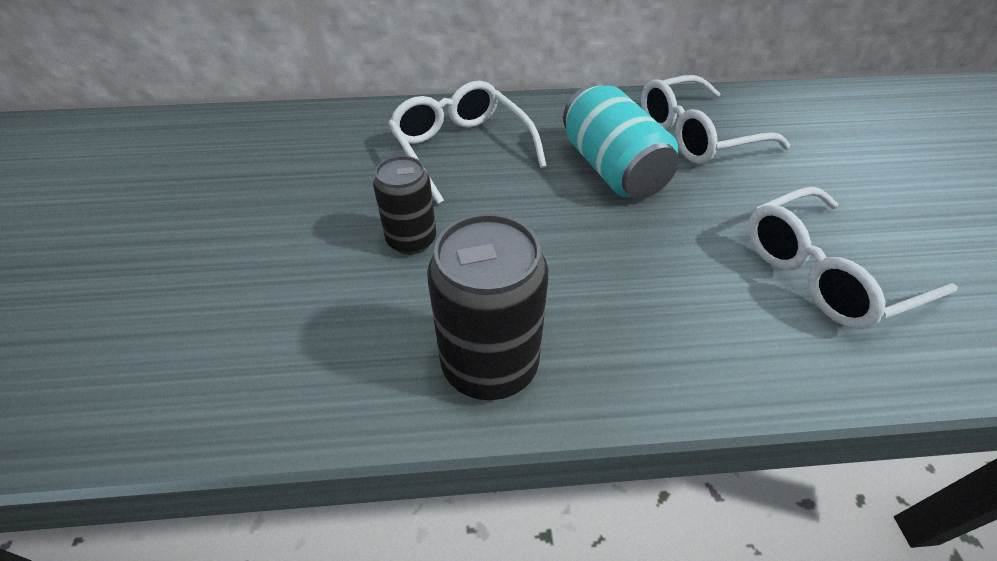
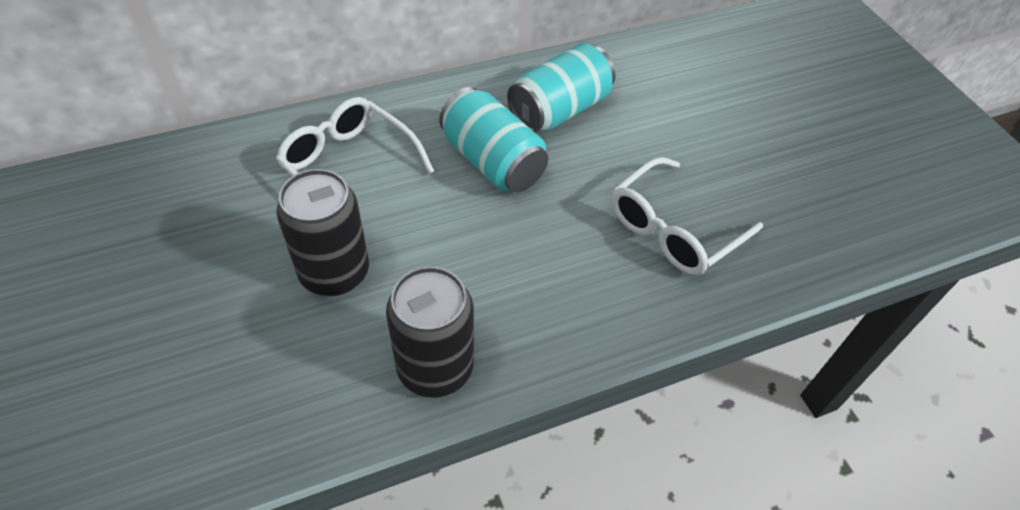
camera: 20 degrees left, 5 degrees up
(411, 240) = (334, 273): black can -> black can, size x1.56
(696, 135) = (559, 110): white glasses -> turquoise can

